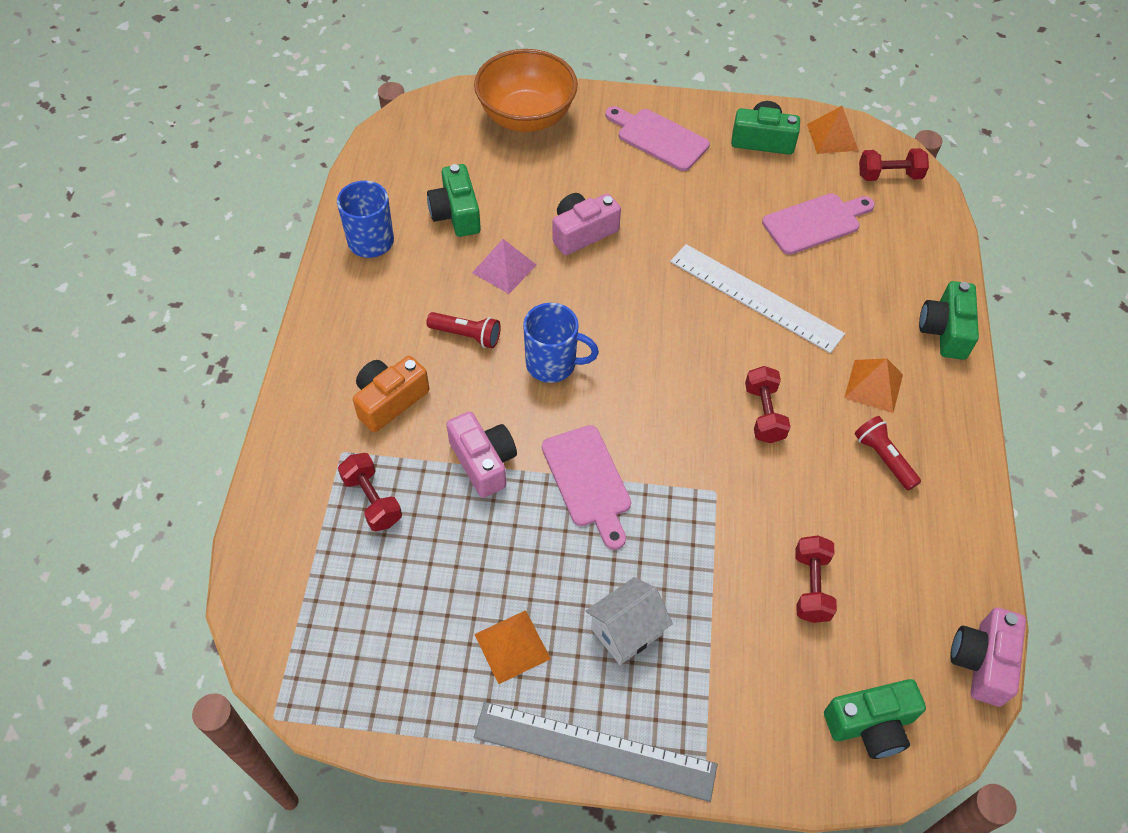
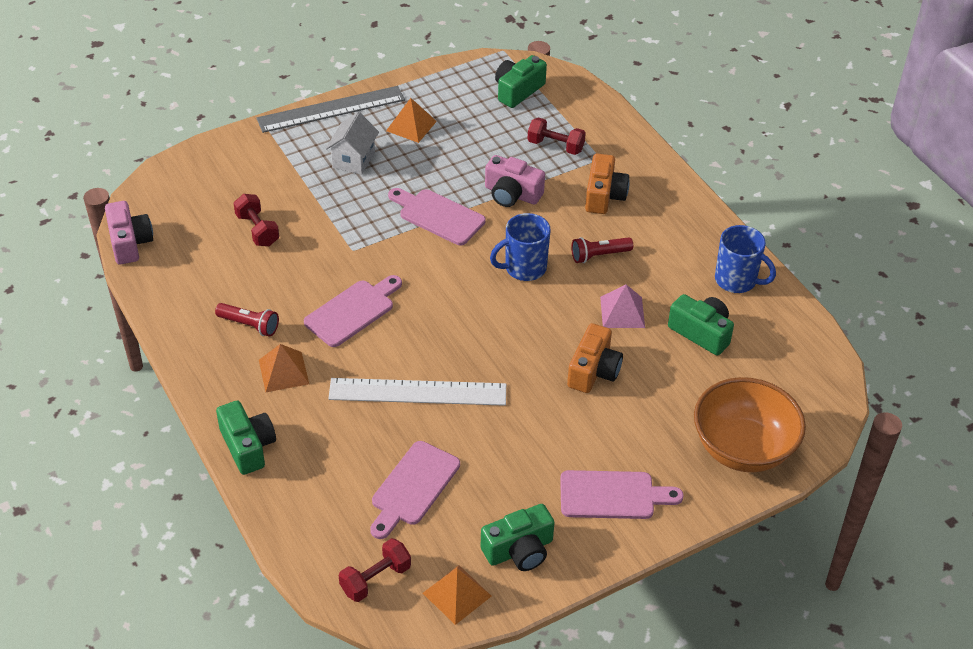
camera: 145 degrees right, 10 degrees down
(582, 232) = (593, 371): pink camera -> orange camera
(764, 414) = (352, 311): red dumbbell -> pink cutting board
(870, 725) = (185, 184): green camera -> green camera (518, 90)

